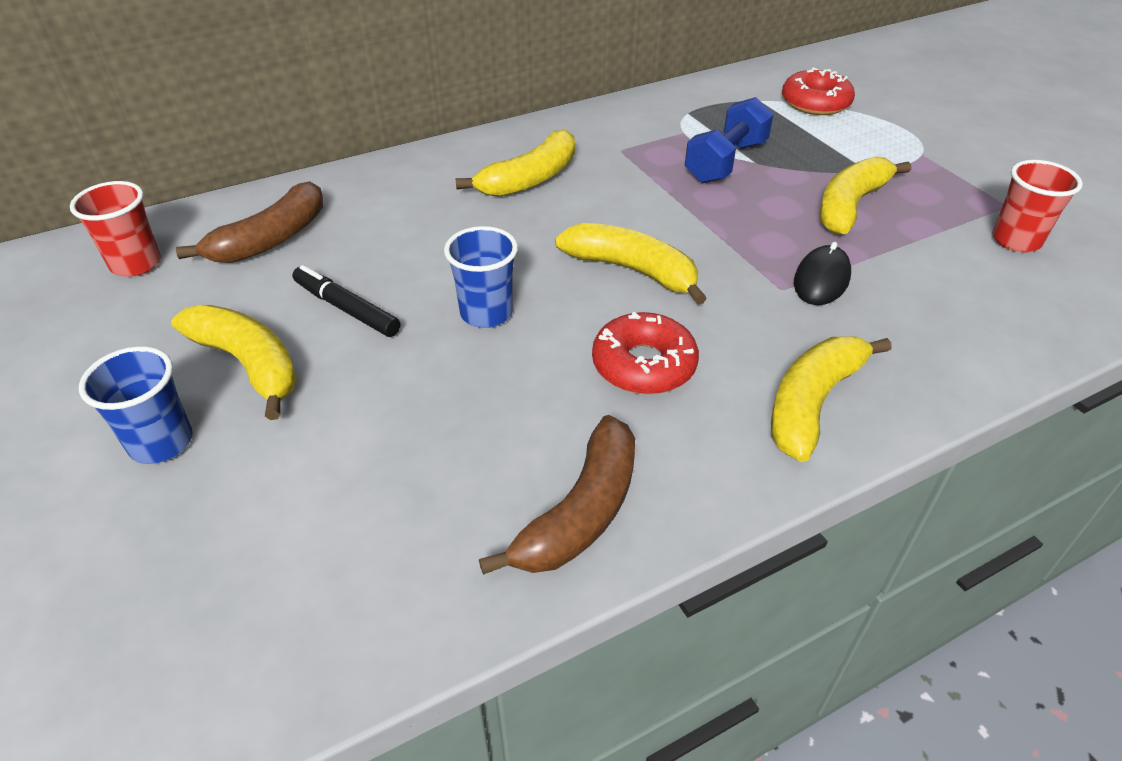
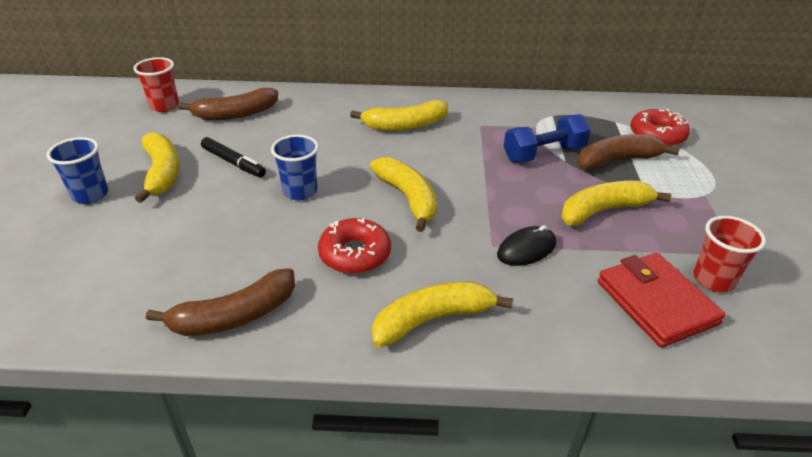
camera: 30 degrees right, 5 degrees down
(346, 309) = (233, 162): black marker -> black marker turned 150 degrees clockwise
(806, 144) = (617, 161): none -> brown banana
(994, 285) = (656, 303): none -> red wallet

